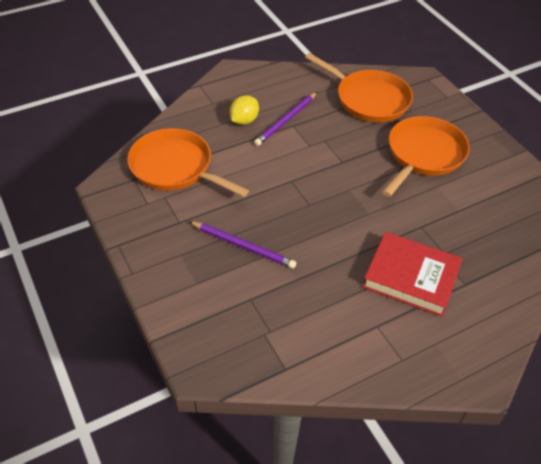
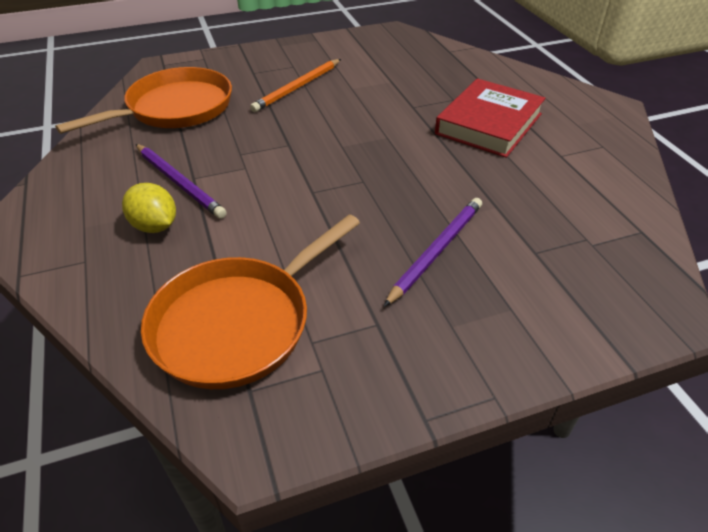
camera: 80 degrees left, 5 degrees down
(423, 155) = (297, 87): orange pan -> orange pencil

